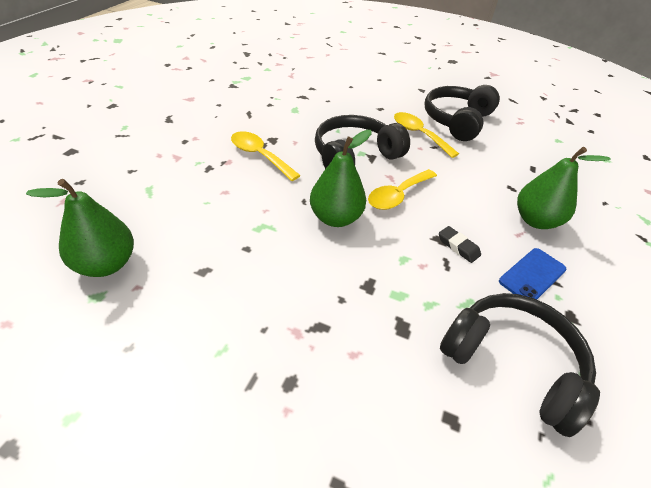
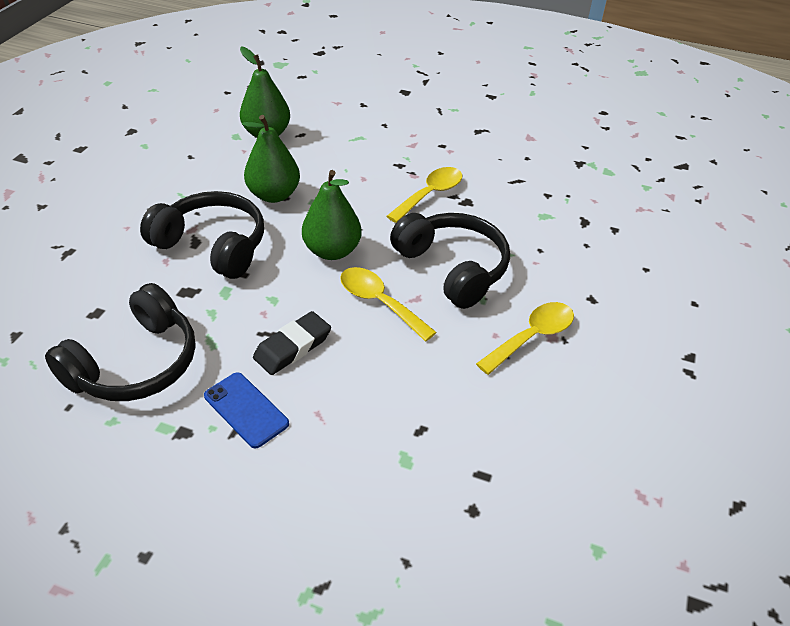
camera: 90 degrees right, 0 degrees up
(457, 121) = (598, 393): black headphones -> black headphones (212, 246)
(458, 246) = (292, 347): black eraser -> black eraser, size x1.51
(535, 220) = (347, 441): green pear -> green pear (274, 195)

